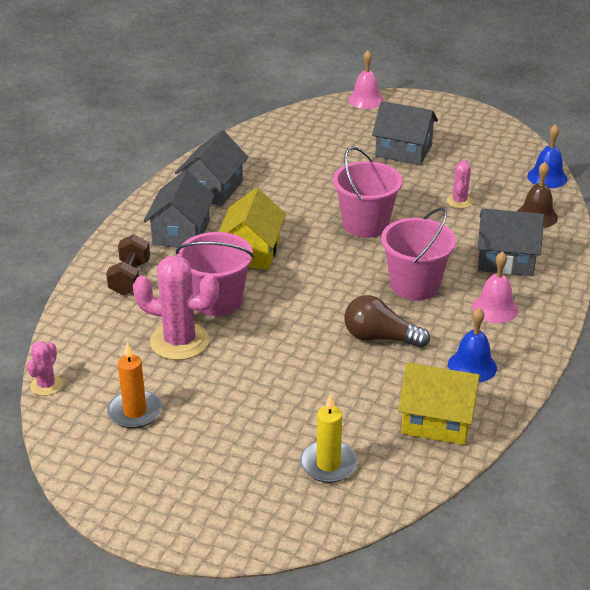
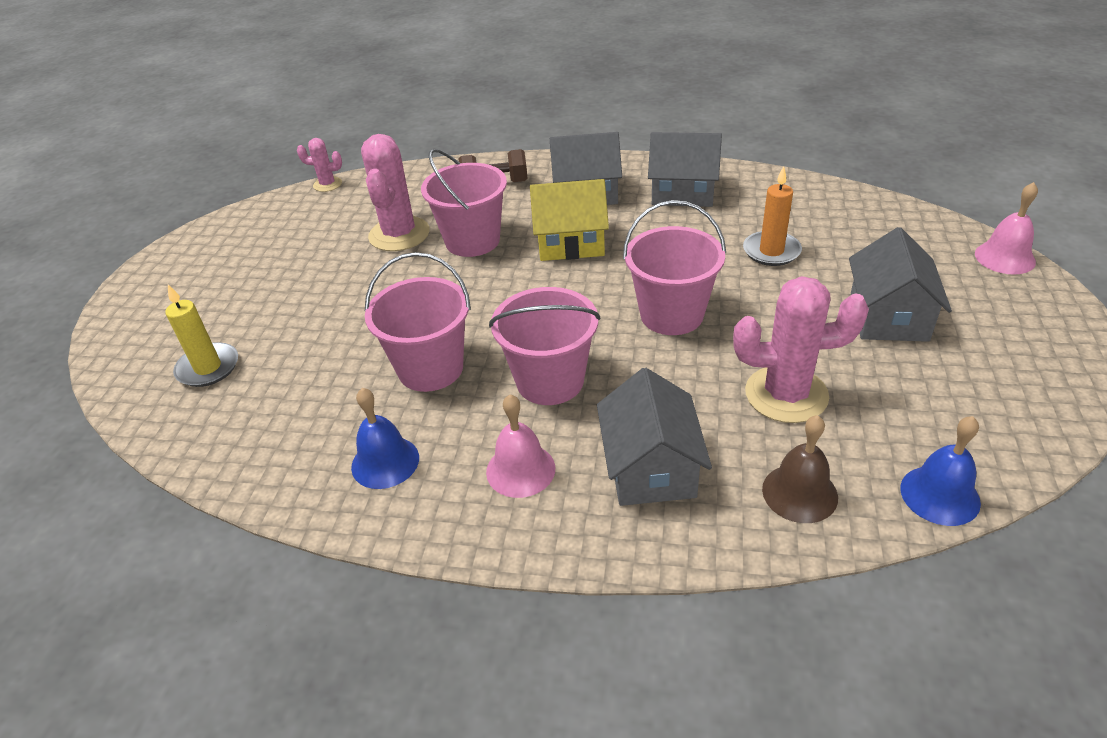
camera: 80 degrees right, 5 degrees up
(135, 412) = (292, 235): orange candle -> orange candle (771, 251)
(380, 338) = (430, 368): brown light bulb -> pink bucket
(437, 420) = (276, 443): yellow house -> none
(459, 201) = (786, 394): pink cactus -> pink cactus, size x1.94

